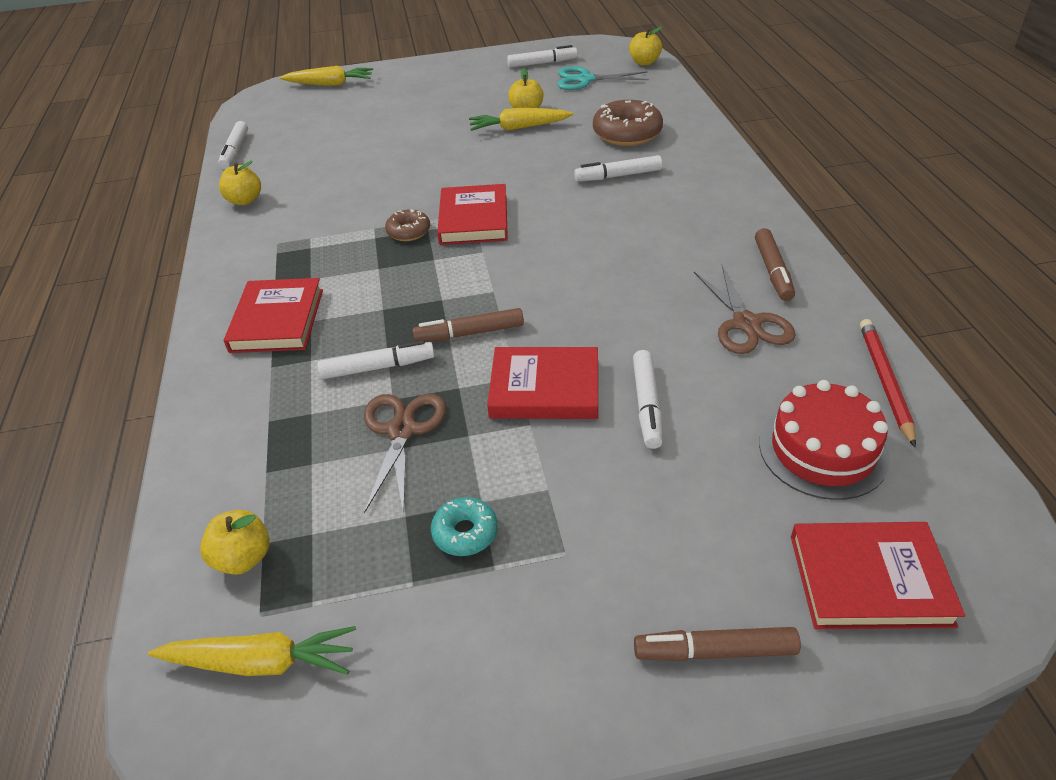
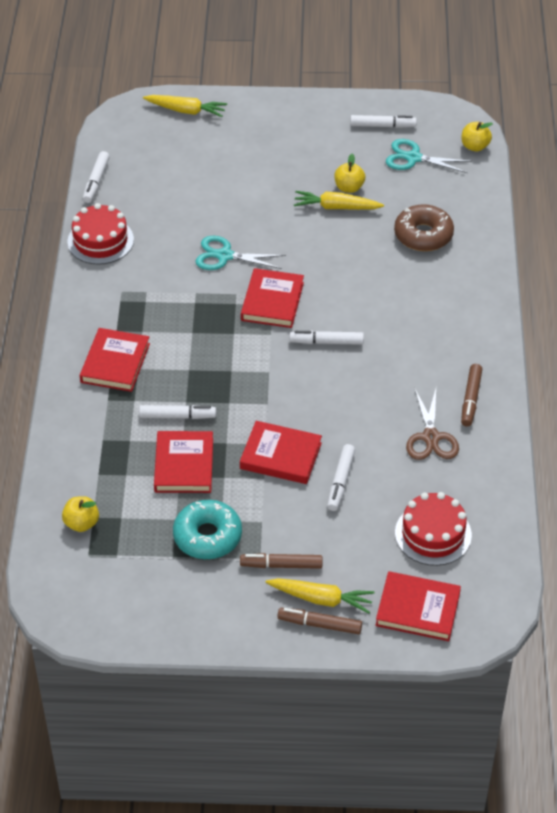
camera: 10 degrees right, 5 degrees up
(245, 200) = (100, 241): yellow apple -> red cake
(261, 662) = (87, 579): yellow carrot -> yellow carrot (321, 599)
(401, 431) = (184, 465): brown scissors -> red book
(402, 188) = (225, 256): none -> turquoise scissors
(408, 231) = (221, 302): brown donut -> none
(465, 533) = (207, 536): turquoise donut -> turquoise donut, size x1.79
(469, 333) = (243, 403): brown marker -> brown marker (281, 565)
(618, 176) = (397, 282): white marker -> white marker (326, 342)
(885, 381) = (497, 499): red pencil -> none

